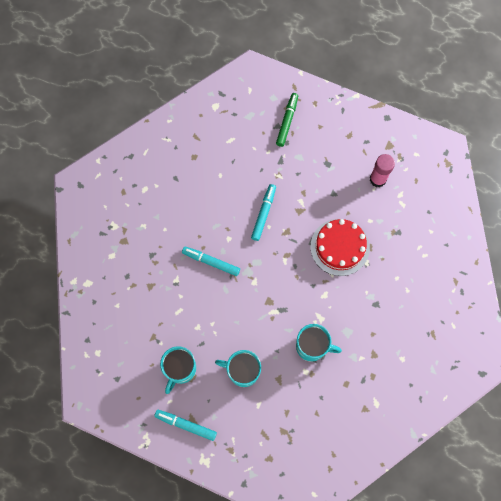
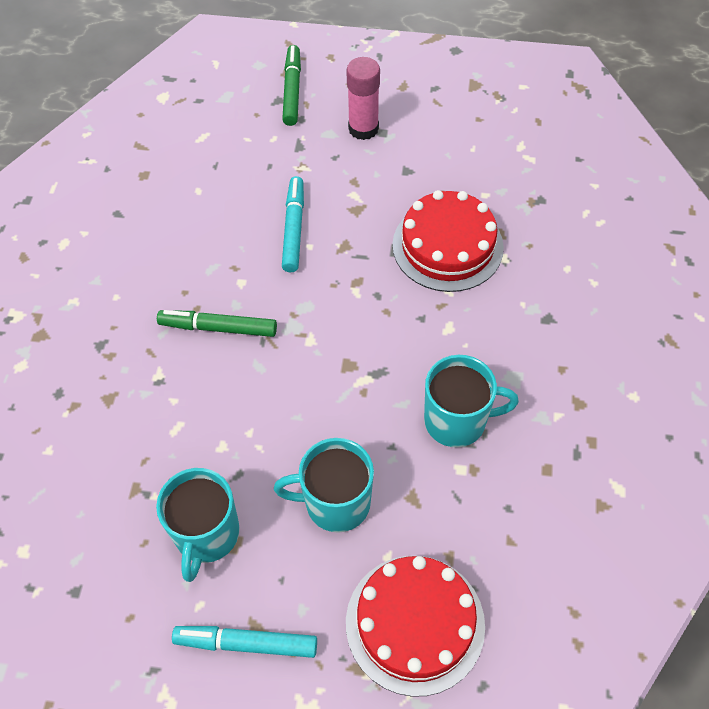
camera: 15 degrees left, 15 degrees down
(211, 262) = (218, 328): turquoise marker -> green marker
(261, 438) = (415, 623): none -> red cake
(378, 179) = (474, 133): pink glue stick -> pink glue stick (363, 128)

